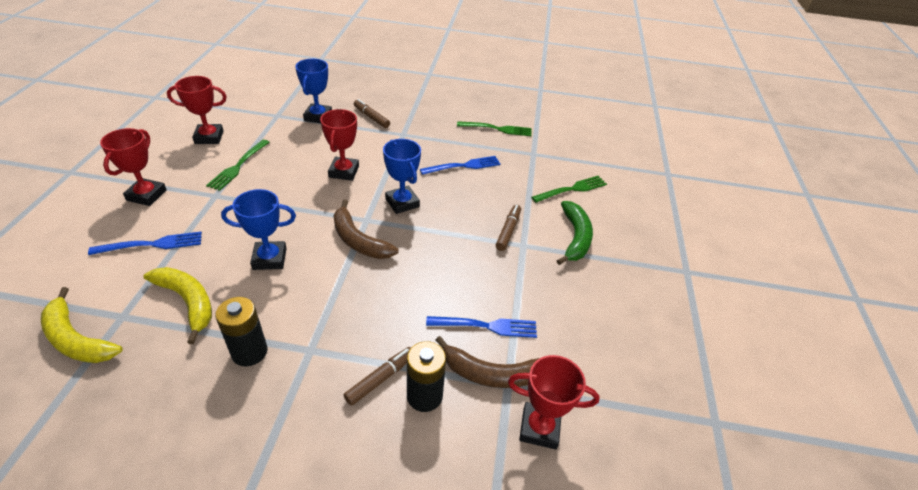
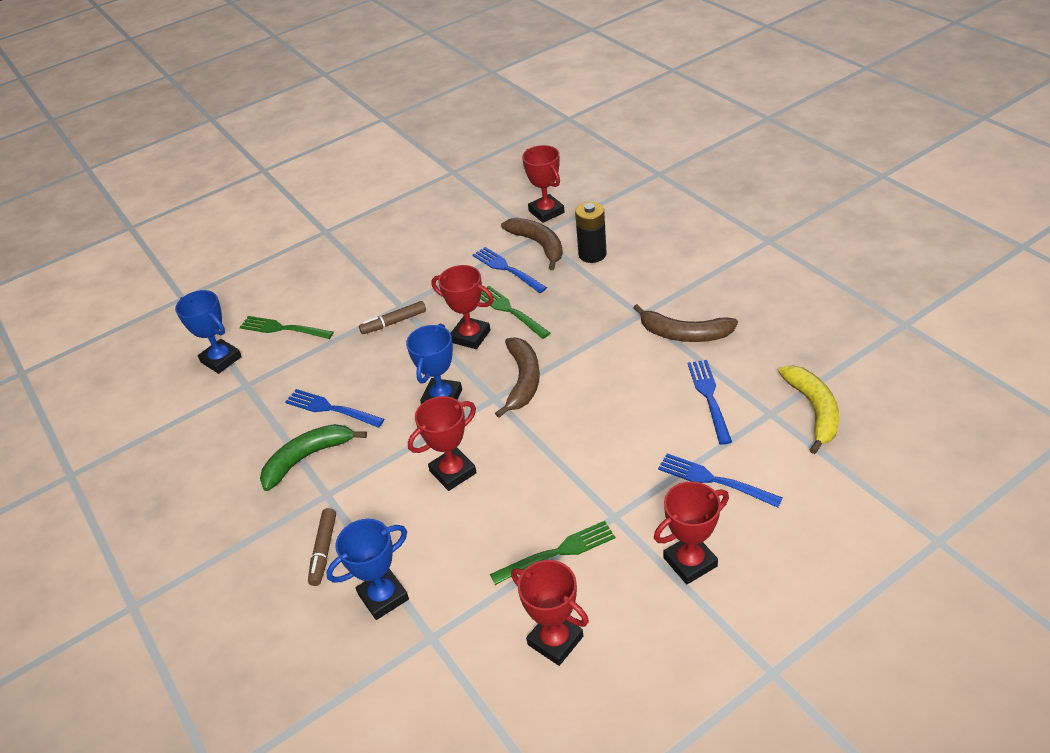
camera: 125 degrees left, 0 degrees up
(188, 302) = (709, 398): yellow banana -> blue fork
(249, 352) = (684, 334): black battery -> brown banana
(269, 259) = (614, 403): blue trophy -> blue trophy (221, 359)
(381, 379) = (609, 275): brown marker -> none
(437, 250) = (470, 336): none -> red trophy
(497, 129) = (223, 439): green fork -> green fork (510, 311)
(575, 238) = (354, 290): green banana -> green banana (307, 458)

